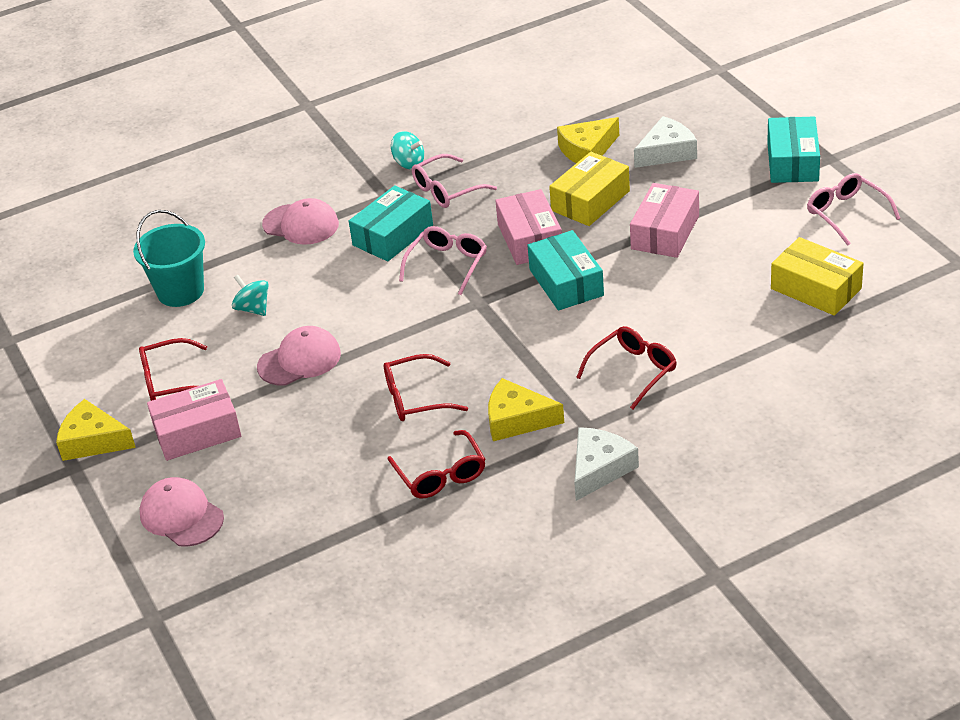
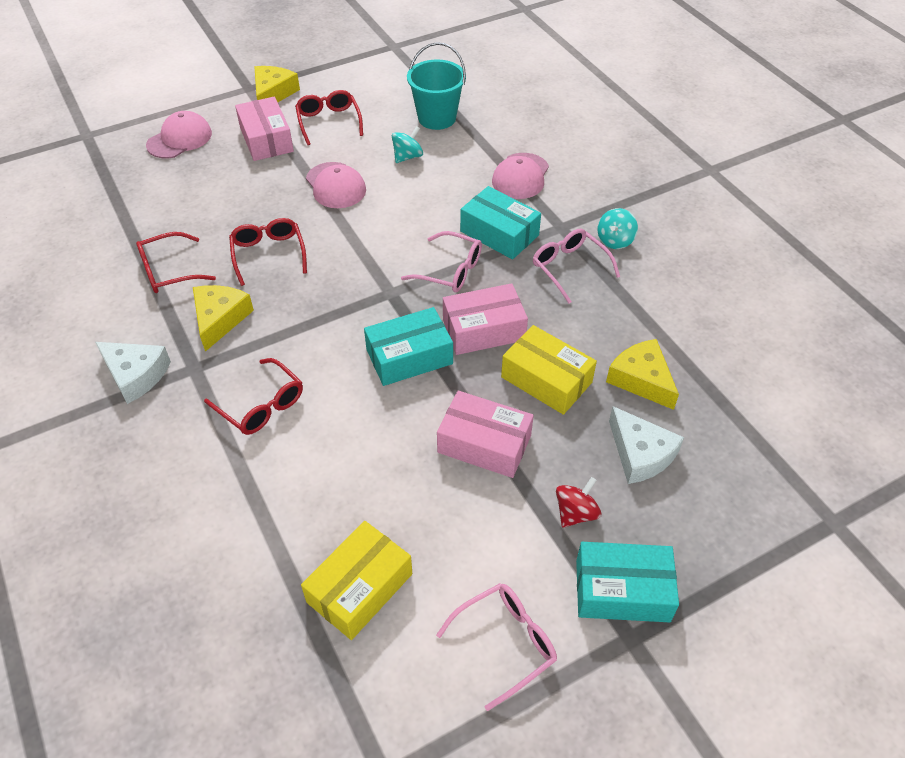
camera: 85 degrees right, 10 degrees up
(728, 183) = (575, 513): none -> red spinning top

